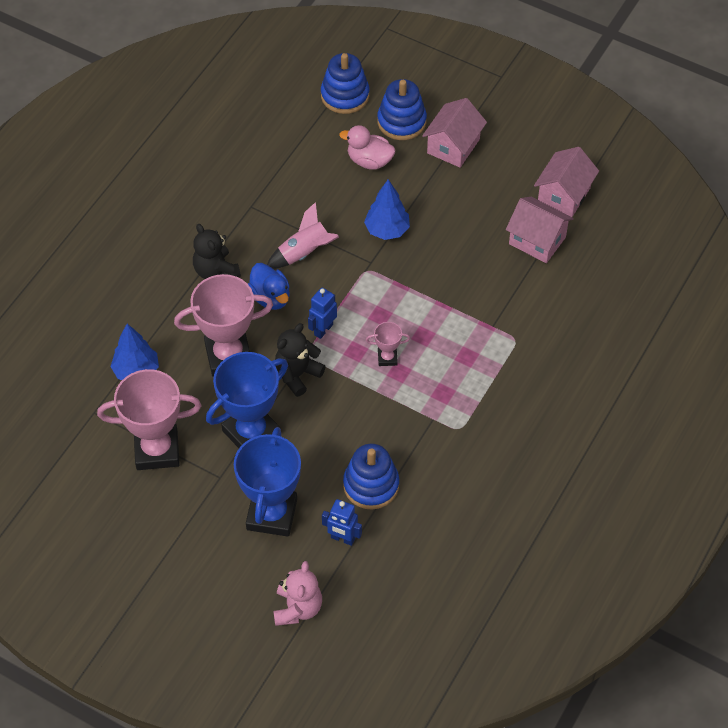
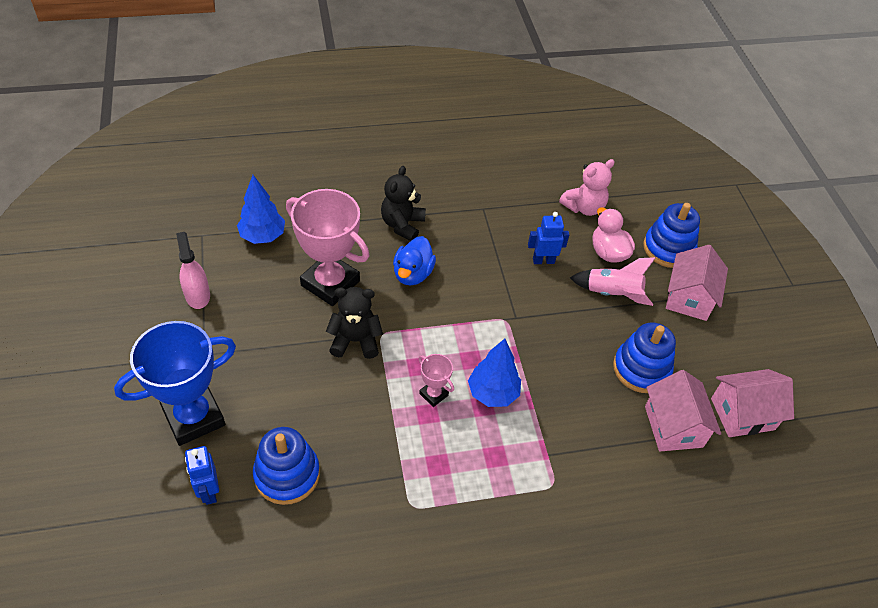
camera: 45 degrees right, 5 degrees down
(157, 450) = (197, 295): pink trophy -> pink spray bottle
(251, 433) = (268, 347): blue trophy -> none
(297, 608) = (102, 507): pink teddy bear -> pink teddy bear (584, 207)
(304, 253) = (477, 268): pink rocket -> pink rocket (612, 294)
(323, 329) = (417, 329): blue robot -> blue robot (543, 260)
(345, 95) = (646, 199): blue stacking toy -> blue stacking toy (641, 369)
(387, 230) = (558, 307): blue tree -> blue tree (492, 393)
(453, 146) = (689, 298): pink house -> pink house turned 60 degrees counterclockwise

